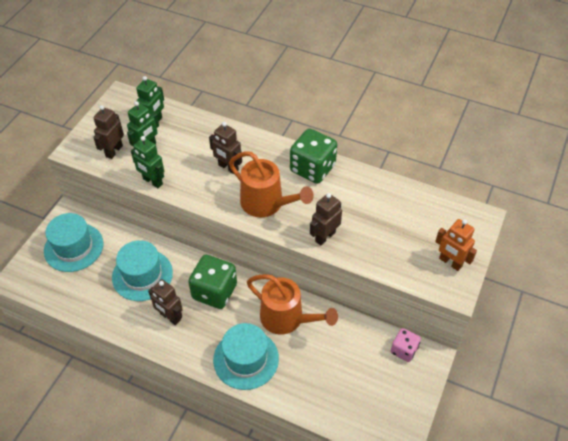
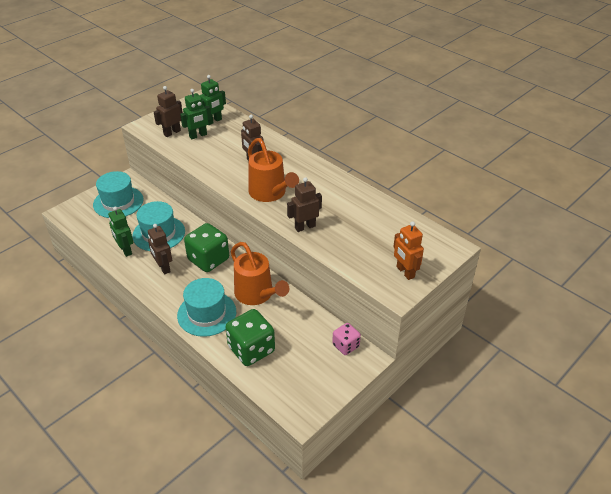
camera: 20 degrees right, 10 degrees down
(152, 181) = (189, 158): green robot -> green robot (125, 250)
(312, 168) = (322, 178): green dice -> green dice (251, 349)

